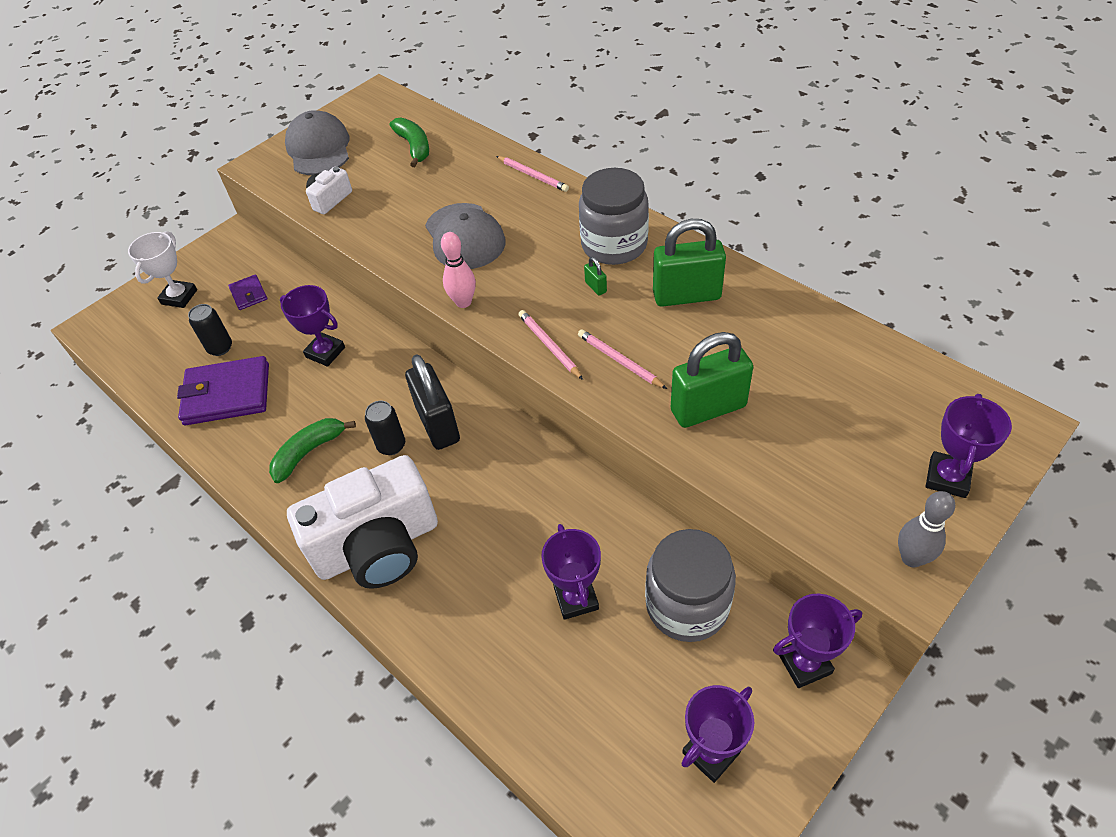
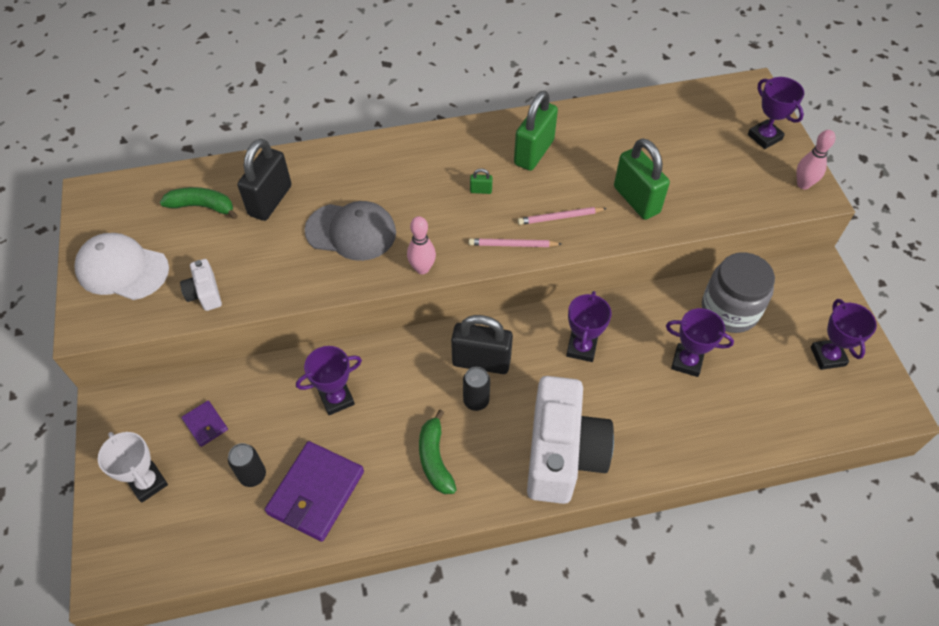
camera: 60 degrees left, 5 degrees up
(248, 294) = (205, 424): purple wallet -> purple wallet turned 45 degrees clockwise
(319, 149) = (122, 269): grey cap -> white cap
(454, 175) = (270, 200): none -> black padlock
(532, 175) = (326, 158): pink pencil -> none
(614, 245) = (449, 158): grey jar -> none
(708, 408) = (636, 200): green padlock -> green padlock turned 45 degrees counterclockwise
(804, 663) = (801, 281): purple trophy -> purple trophy (581, 348)
(911, 558) = (803, 184): grey bowling pin -> pink bowling pin

